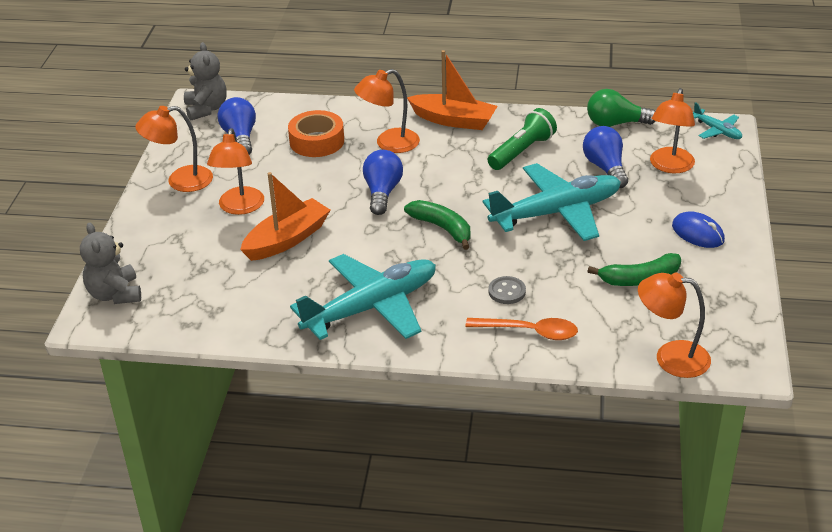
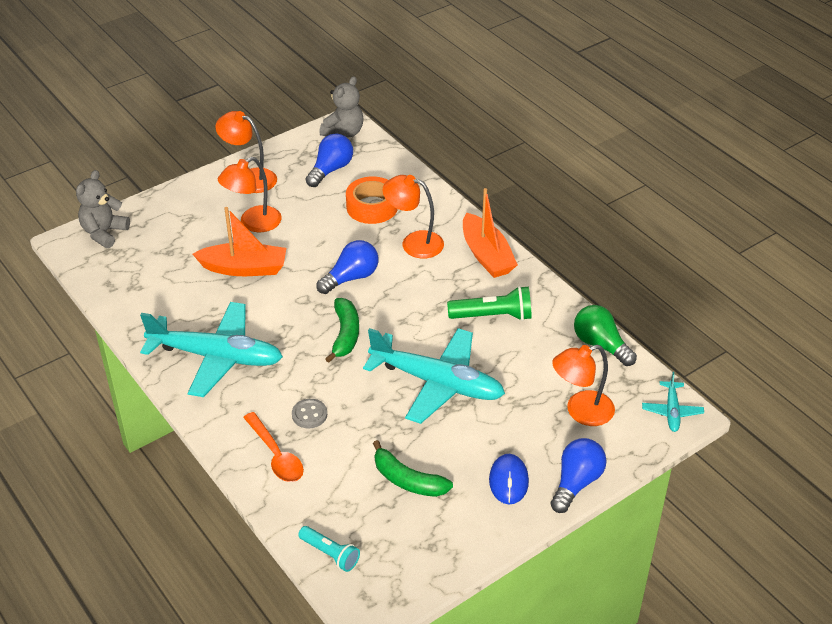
camera: 45 degrees right, 5 degrees up
(605, 168) = (530, 375): blue light bulb -> blue light bulb (576, 483)
(671, 357) = (330, 554): orange lamp -> turquoise flashlight

